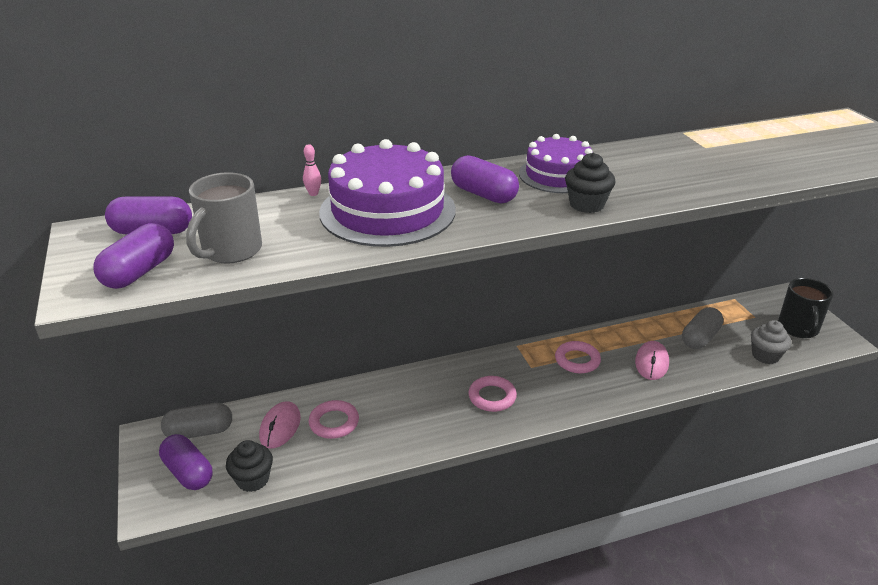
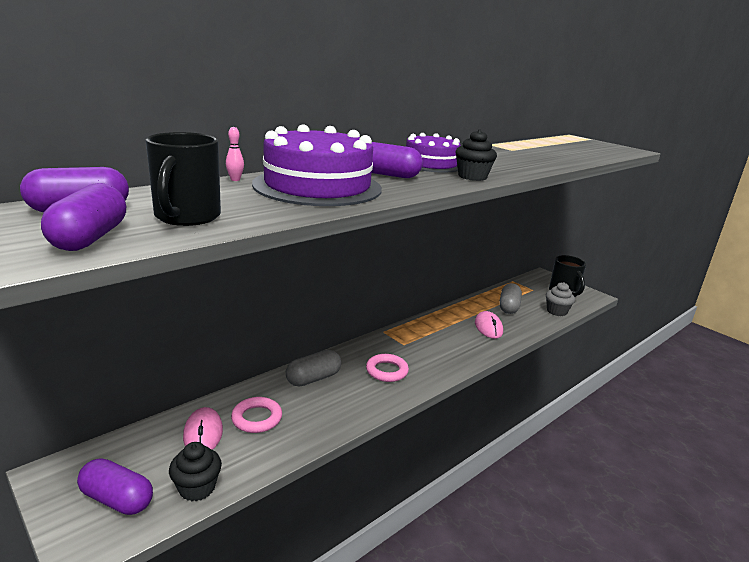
camera: 25 degrees left, 10 degrees down
(199, 432) = (113, 457): grey capsule -> grey capsule (313, 379)
(230, 251) = (186, 217): grey mug -> black mug
(577, 360) = (435, 334): pink ring -> none

